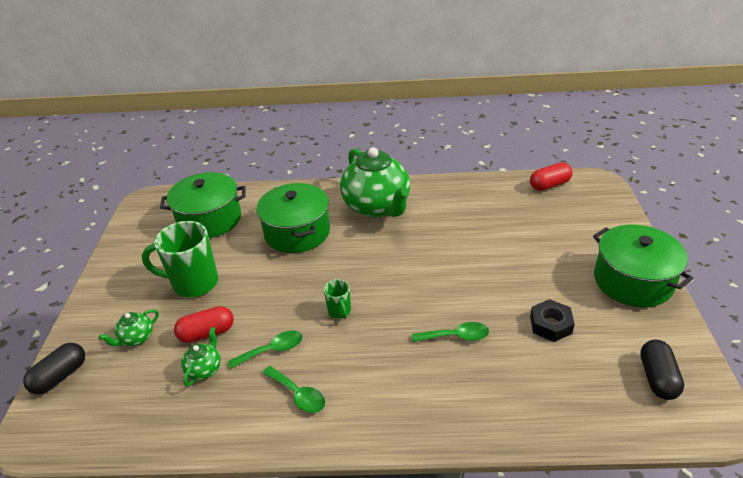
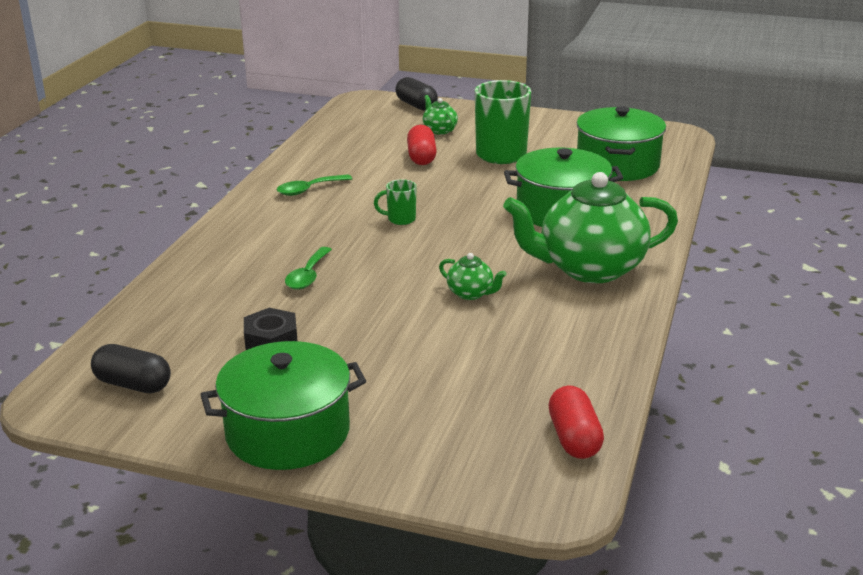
camera: 105 degrees right, 10 degrees down
(204, 369) = (375, 155): green teapot -> green teapot (471, 293)
(272, 350) = (373, 183): green spoon -> none

